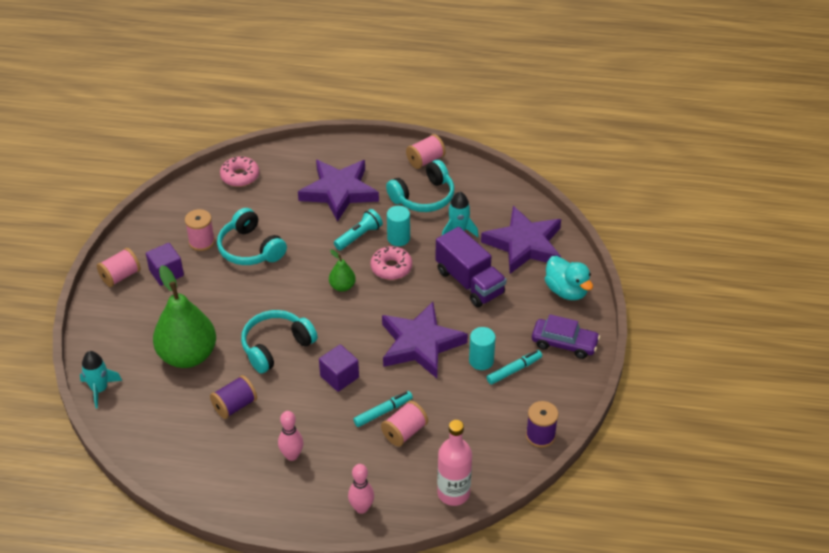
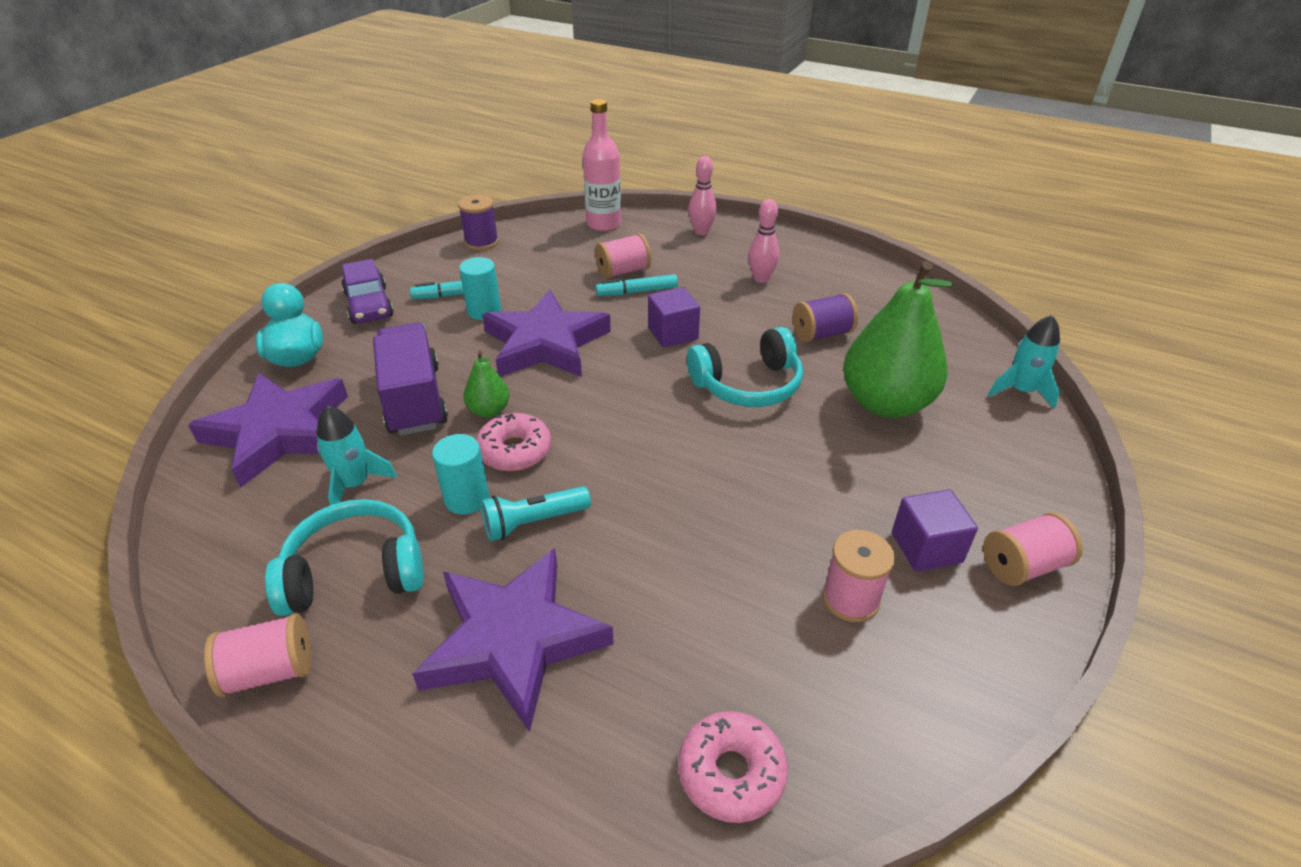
camera: 160 degrees left, 5 degrees down
(250, 249) = (751, 554): turquoise headphones -> none
(342, 286) = (611, 442): green pear -> green pear (489, 410)
(564, 343) = (369, 305): purple car -> purple car turned 150 degrees counterclockwise

